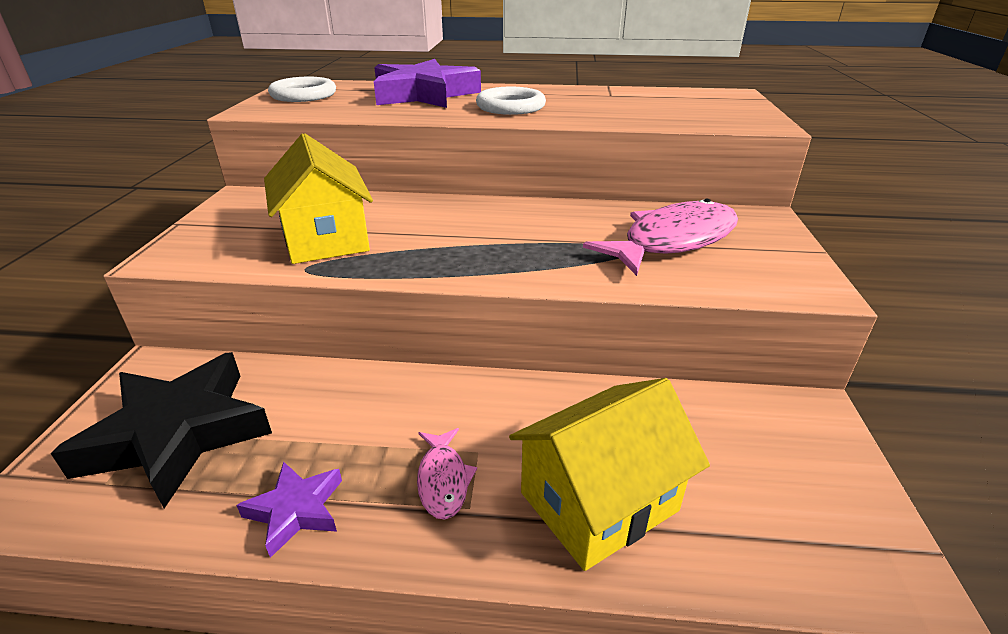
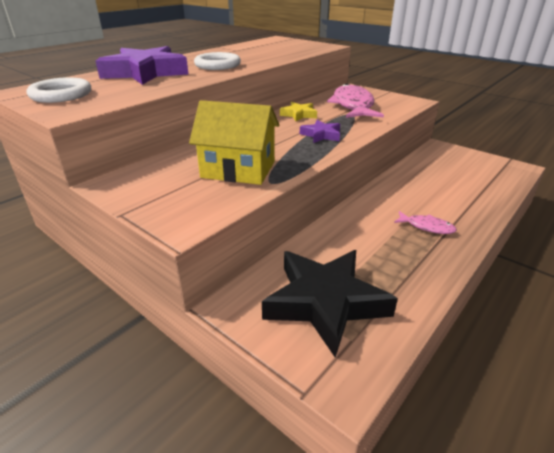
camera: 55 degrees left, 0 degrees up
(296, 510) = (422, 271): purple star -> purple star (321, 135)
(561, 216) = (299, 115): none -> yellow star
(599, 502) = (461, 198): yellow house -> none

